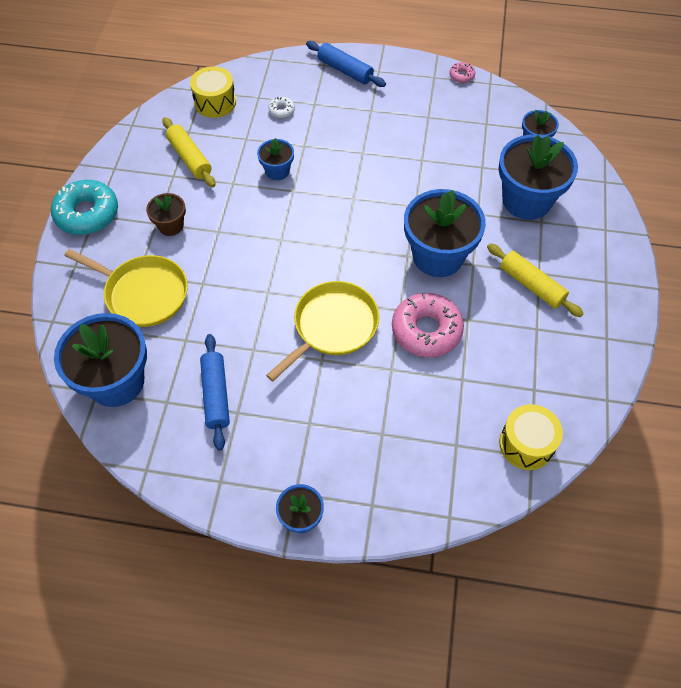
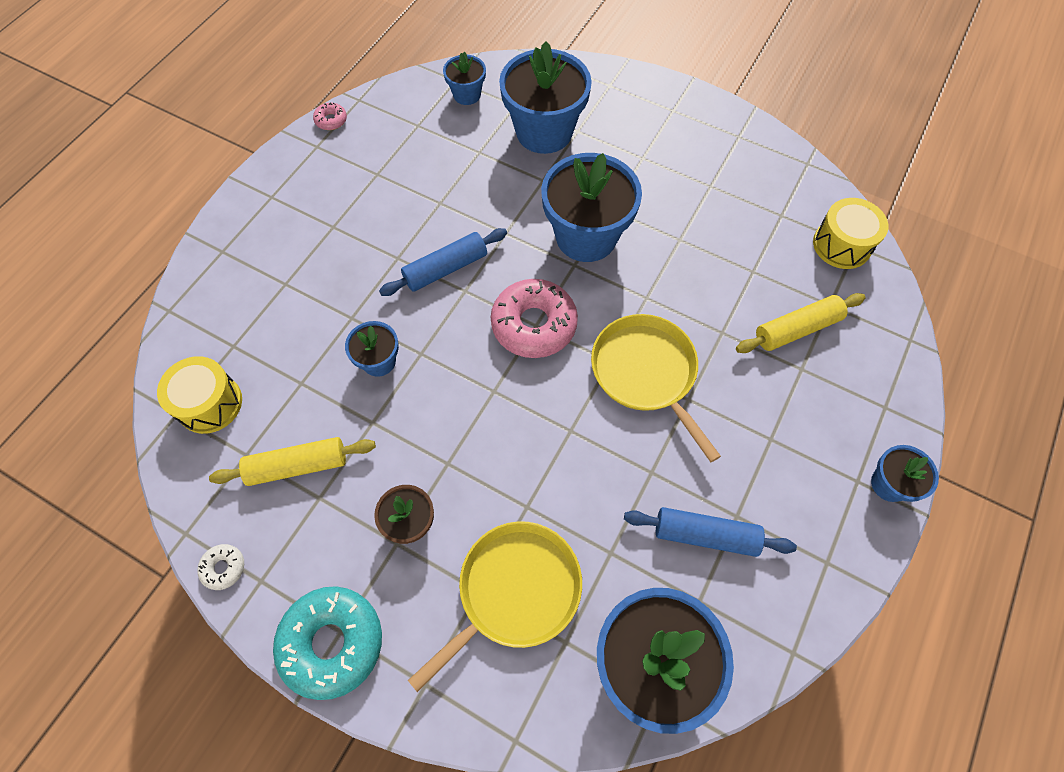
camera: 70 degrees left, 5 degrees up
(281, 110) = (275, 325): white donut -> white donut (223, 568)
(345, 70) = (247, 231): blue rolling pin -> blue rolling pin (445, 268)
(426, 330) = (682, 282): pink donut -> pink donut (534, 325)
(531, 285) = (656, 170): yellow rolling pin -> yellow rolling pin (797, 329)

